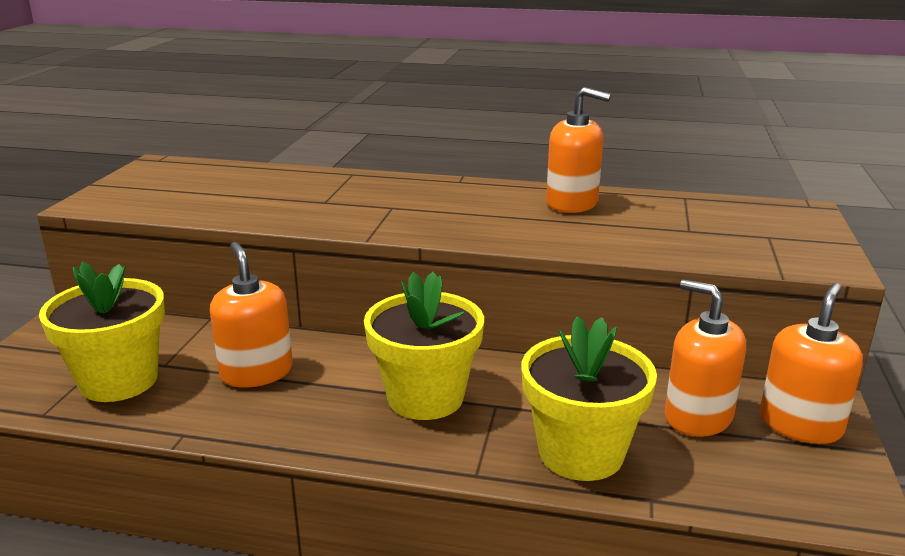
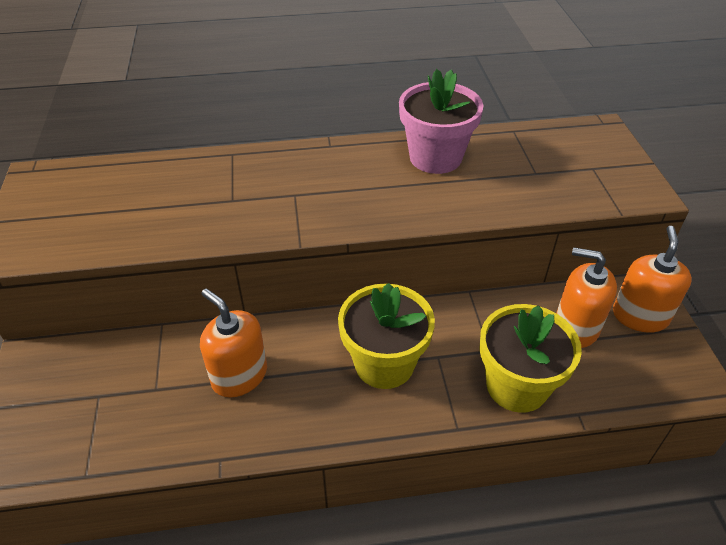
camera: 20 degrees left, 20 degrees up
(119, 381) = (128, 419): yellow flower pot -> none
(572, 203) = (435, 157): orange soap dispenser -> pink flower pot

